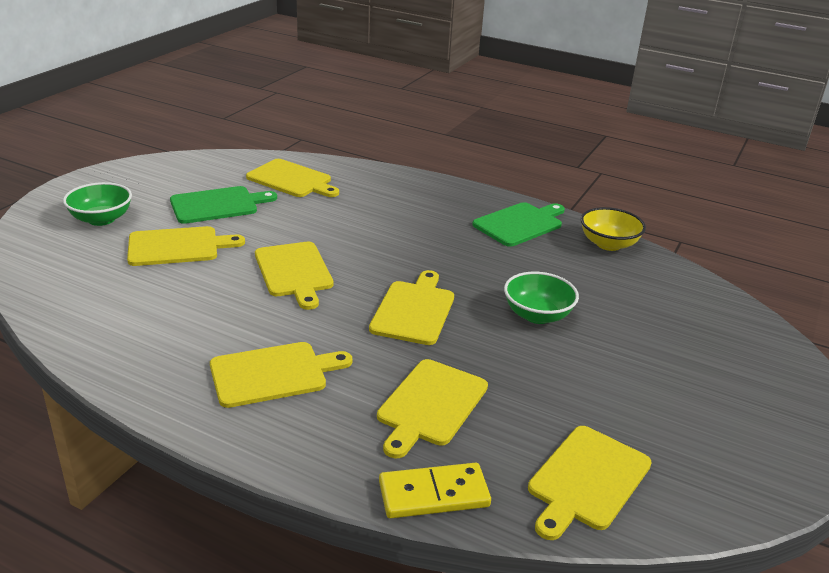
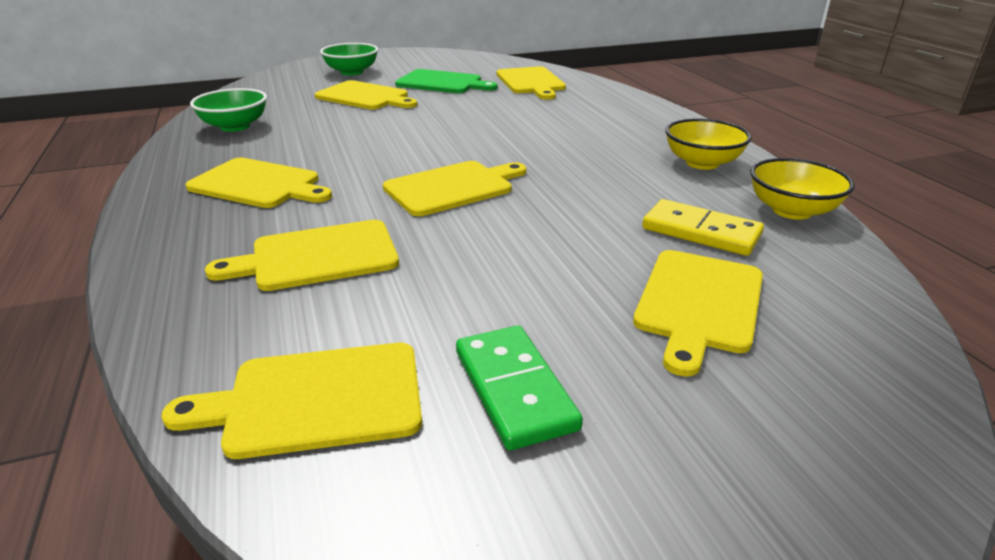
camera: 45 degrees right, 0 degrees up
(294, 272) = (411, 133): yellow cutting board -> yellow cutting board (698, 303)
(434, 494) = (171, 321): yellow domino -> yellow domino (701, 232)
(520, 224) = (702, 163): green cutting board -> yellow bowl
(537, 315) = (570, 236): green bowl -> green bowl (235, 126)
(651, 419) = (514, 389): none -> green domino

